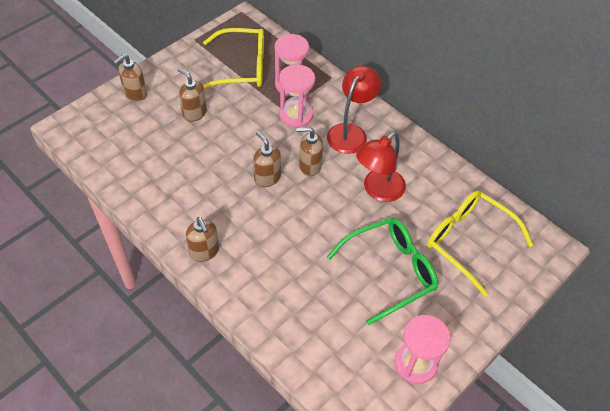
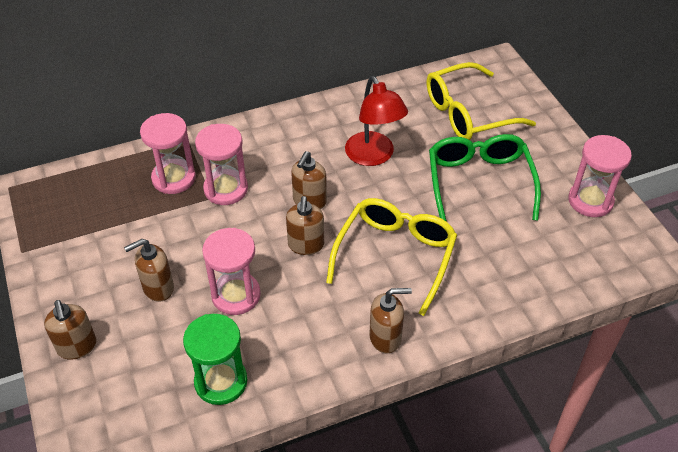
camera: 65 degrees left, 5 degrees down
(135, 172) = (221, 382): none -> green hourglass
(205, 155) = (236, 295): none -> pink hourglass
(242, 67) = (111, 216): yellow glasses -> yellow glasses (395, 255)
(267, 178) = (306, 245): brown soap dispenser -> brown soap dispenser turned 75 degrees counterclockwise
(350, 132) = (281, 151): red lamp -> none

